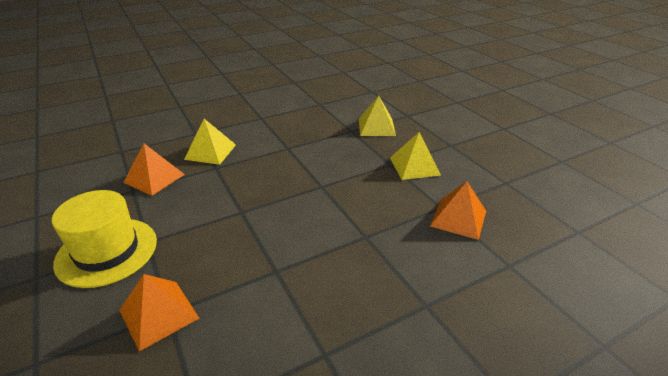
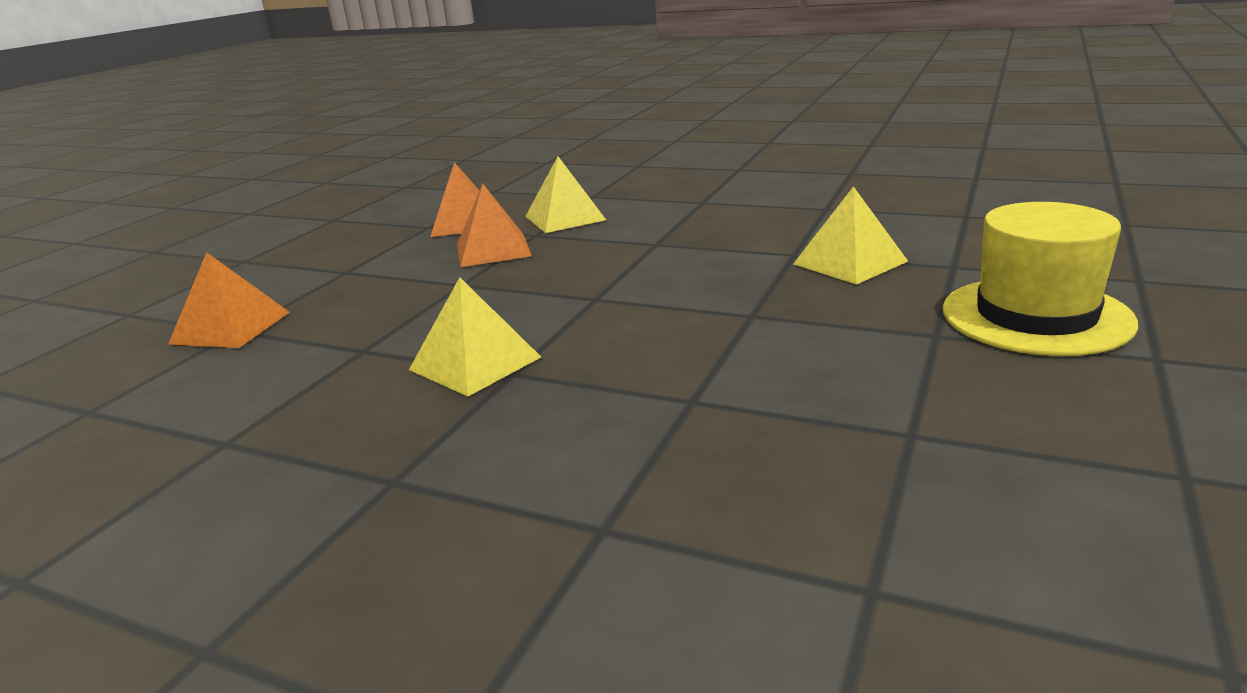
camera: 55 degrees right, 10 degrees down
(107, 251) = (309, 265): yellow hat -> yellow hat (1036, 316)
(414, 166) = (785, 333): yellow pyramid -> yellow pyramid (475, 363)
(458, 218) = (681, 427): orange pyramid -> orange pyramid (493, 250)

